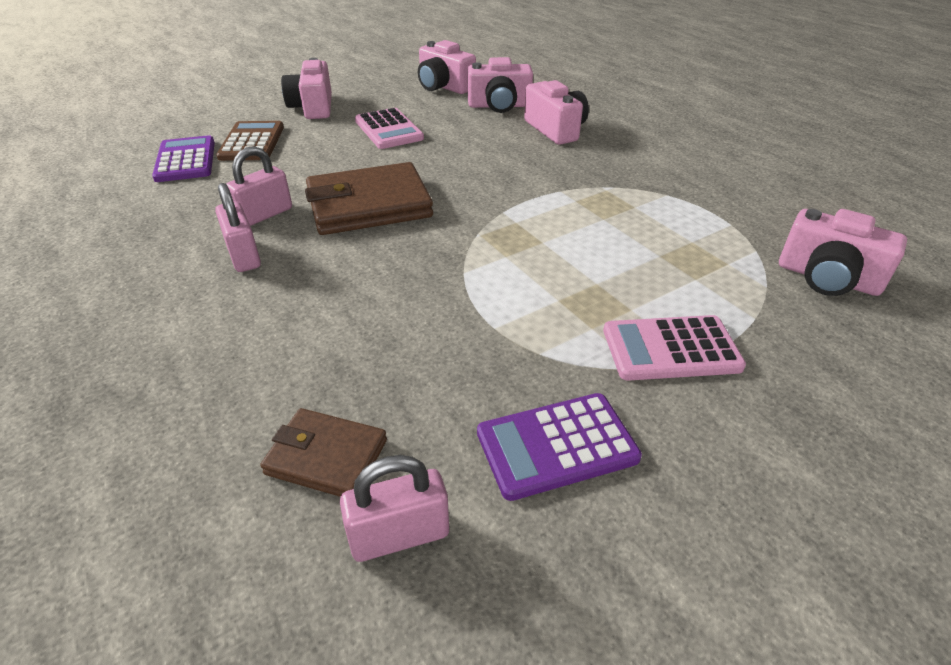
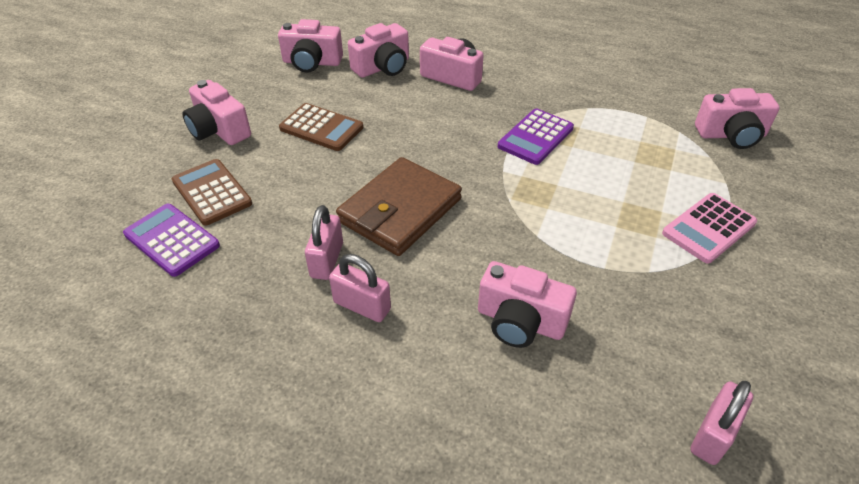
camera: 35 degrees left, 5 degrees up
(326, 457) = (619, 417): brown wallet -> none
(350, 329) = (520, 321): none -> pink camera
(389, 130) = (321, 128): pink calculator -> brown calculator
(556, 446) = (723, 327): purple calculator -> purple calculator (535, 137)

